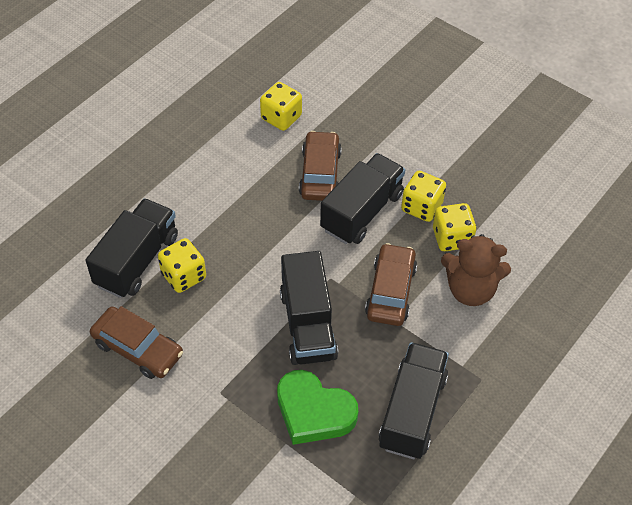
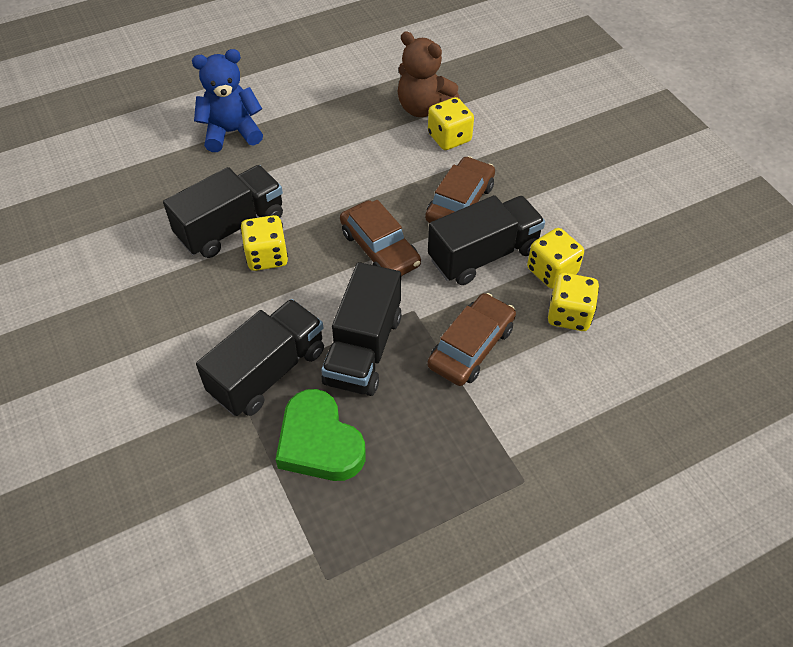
camera: 25 degrees right, 0 degrees up
(86, 174) = (232, 132): none -> blue teddy bear
(138, 348) = (182, 310): brown car -> brown car (380, 248)
(412, 412) = (426, 485): black truck -> black truck (268, 372)
(470, 290) = (562, 377): brown teddy bear -> brown teddy bear (423, 108)

